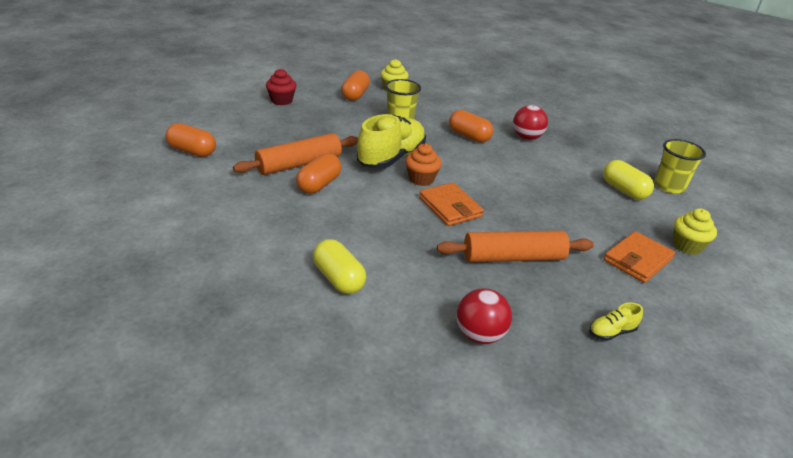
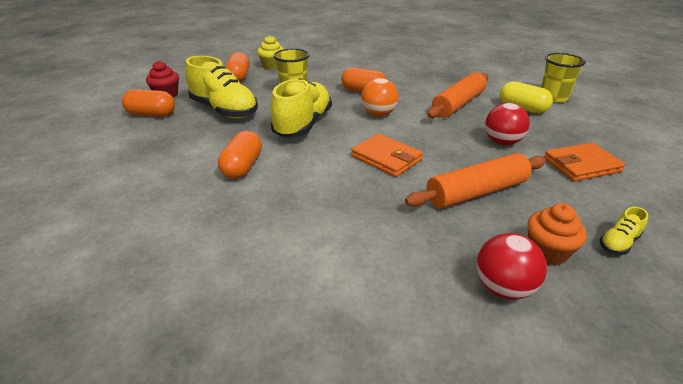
camera: 15 degrees left, 0 degrees up
(192, 151) = (82, 164): orange capsule -> orange capsule (151, 114)
(299, 164) = (211, 151): orange rolling pin -> orange rolling pin (458, 104)
(326, 127) = (224, 110): none -> yellow shoe
(338, 279) = (315, 266): yellow capsule -> none
(421, 179) = (343, 138): orange cupcake -> orange cupcake (547, 252)
(469, 163) = (378, 114): none -> orange ball
(526, 137) = (413, 83): red ball -> red ball (502, 142)
(637, 260) = (581, 165): orange wallet -> orange wallet turned 45 degrees clockwise
(687, 246) = (608, 143): yellow cupcake -> none

